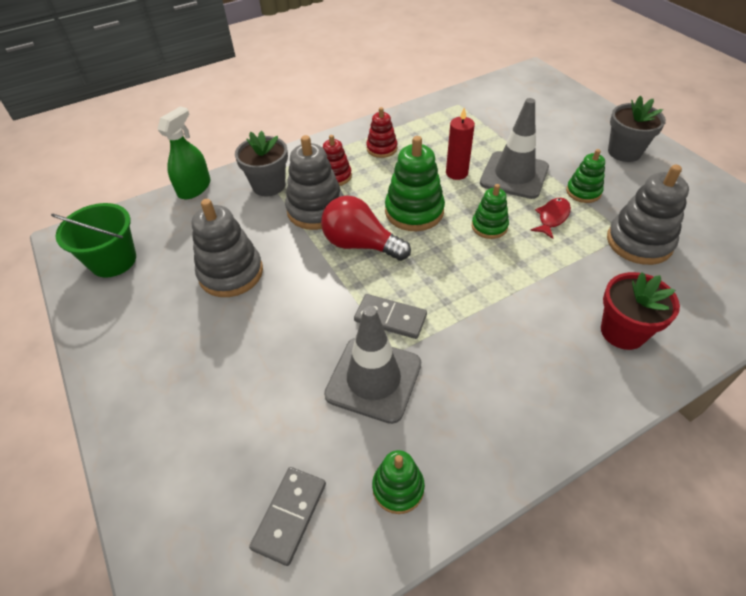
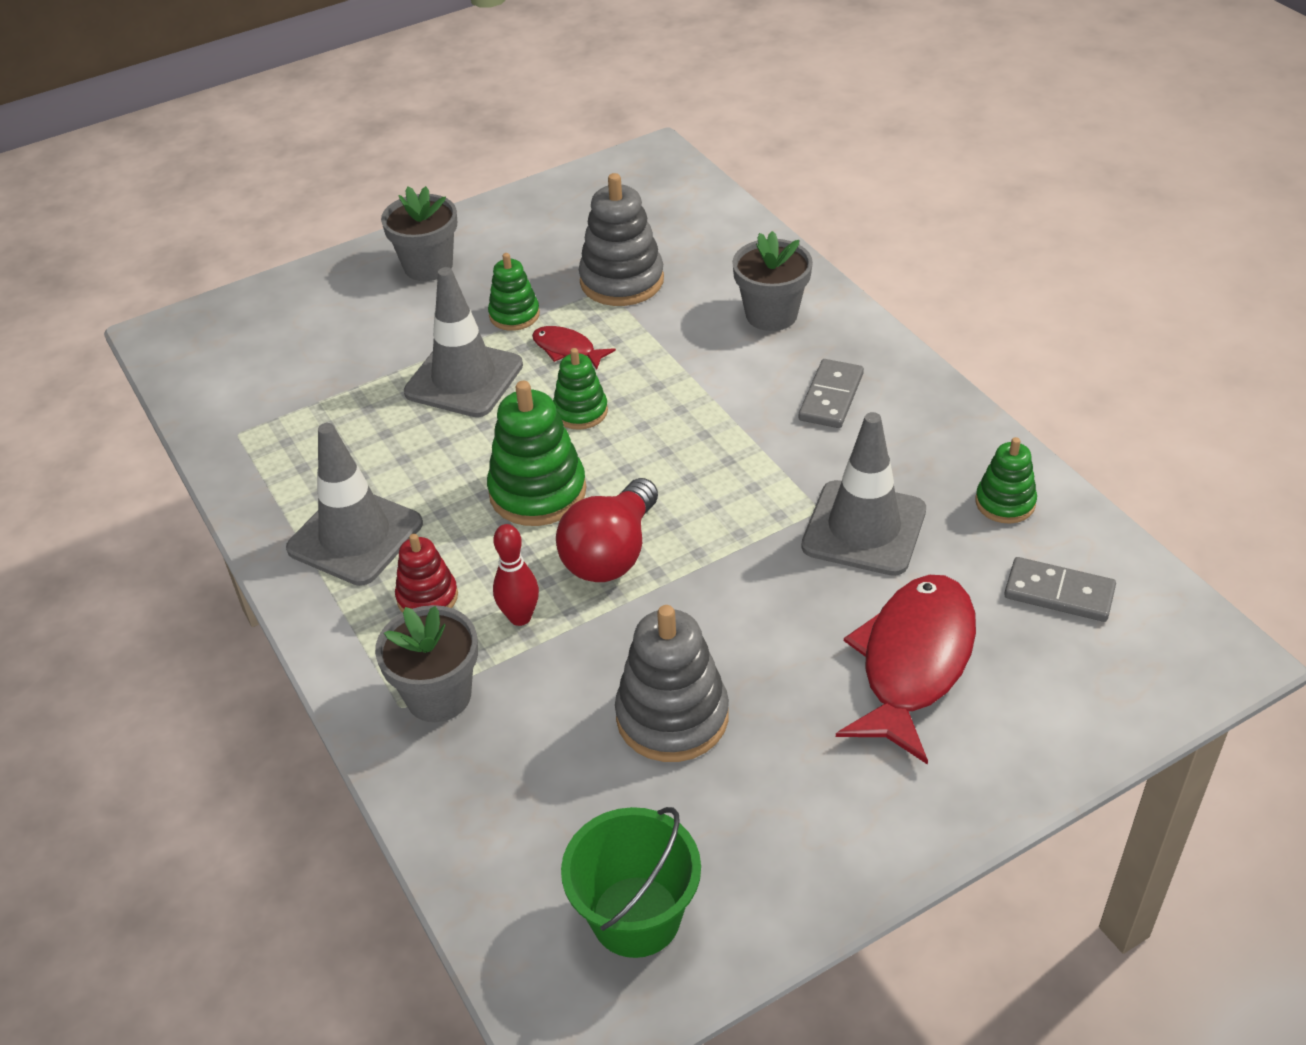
camera: 90 degrees left, 5 degrees down
(194, 188) = (426, 823): green spray bottle -> none
(241, 399) = (913, 663): none -> red fish
(316, 210) = (520, 617): grey stacking toy -> red bowling pin
(382, 148) = (355, 536): red stacking toy -> grey traffic cone
(390, 318) = (761, 515): grey domino -> grey domino (831, 397)
(456, 173) = (446, 441): red candle -> none
(622, 332) = (771, 314): red flower pot -> grey flower pot

